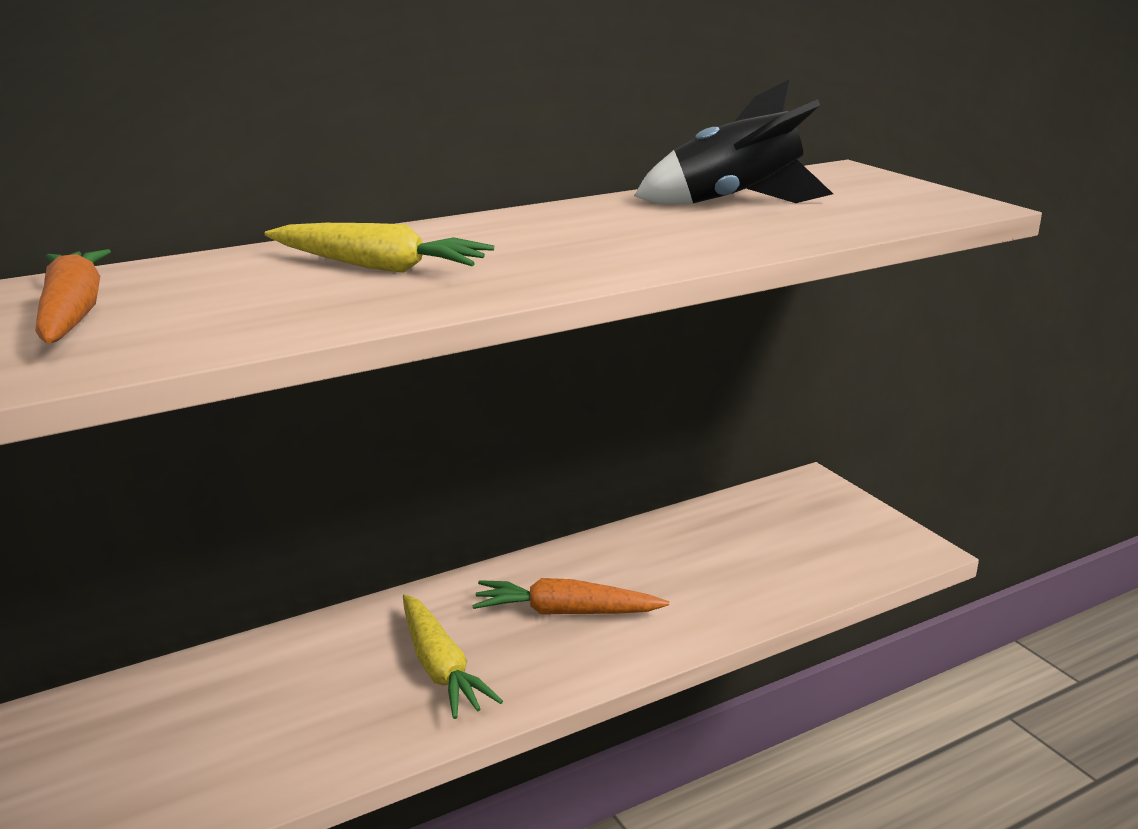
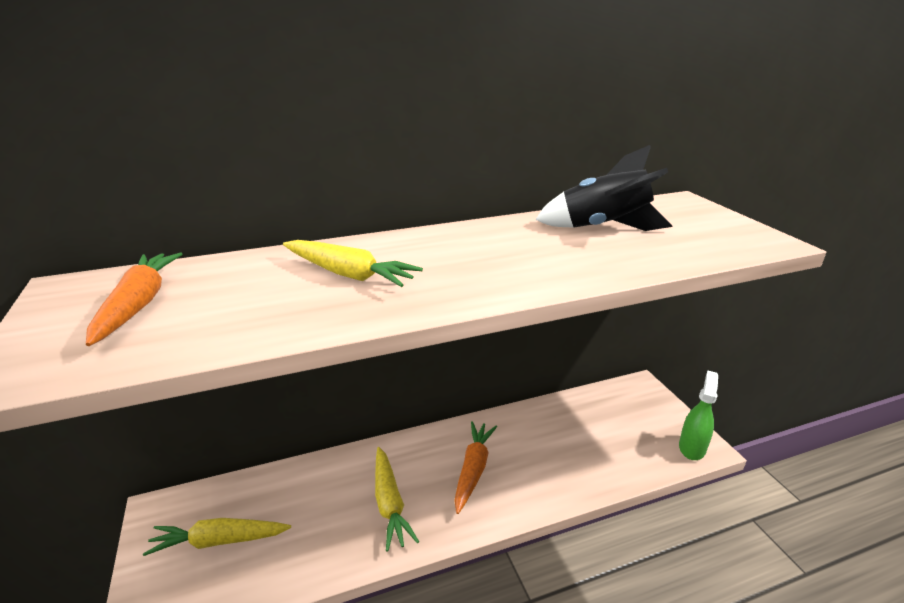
camera: 10 degrees right, 5 degrees up
(165, 746) = (219, 541): none -> yellow carrot
(566, 612) = (473, 469): orange carrot -> orange carrot turned 90 degrees clockwise
(897, 552) = (692, 447): none -> green spray bottle

